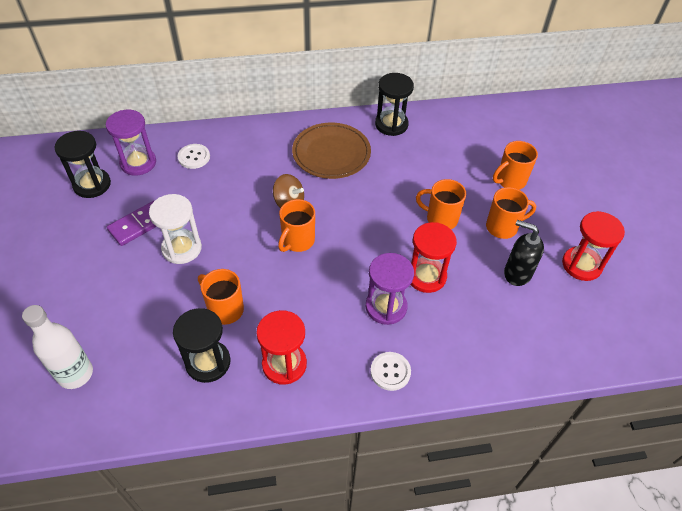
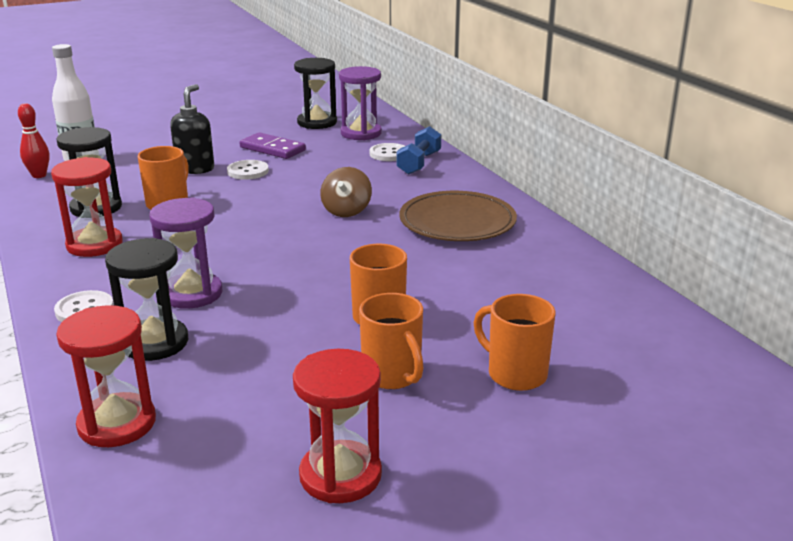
camera: 75 degrees right, 25 degrees down
(100, 412) = (39, 175): none -> red bowling pin
(182, 248) = (248, 171): white hourglass -> white button
(223, 146) = (419, 163): none -> blue dumbbell
(297, 241) = (285, 224): orange mug -> none
(391, 124) = (558, 254): black hourglass -> black hourglass (155, 343)
(426, 276) = (256, 317): red hourglass -> red hourglass (117, 423)
(517, 273) = (291, 399): black soap dispenser -> black soap dispenser (195, 169)

